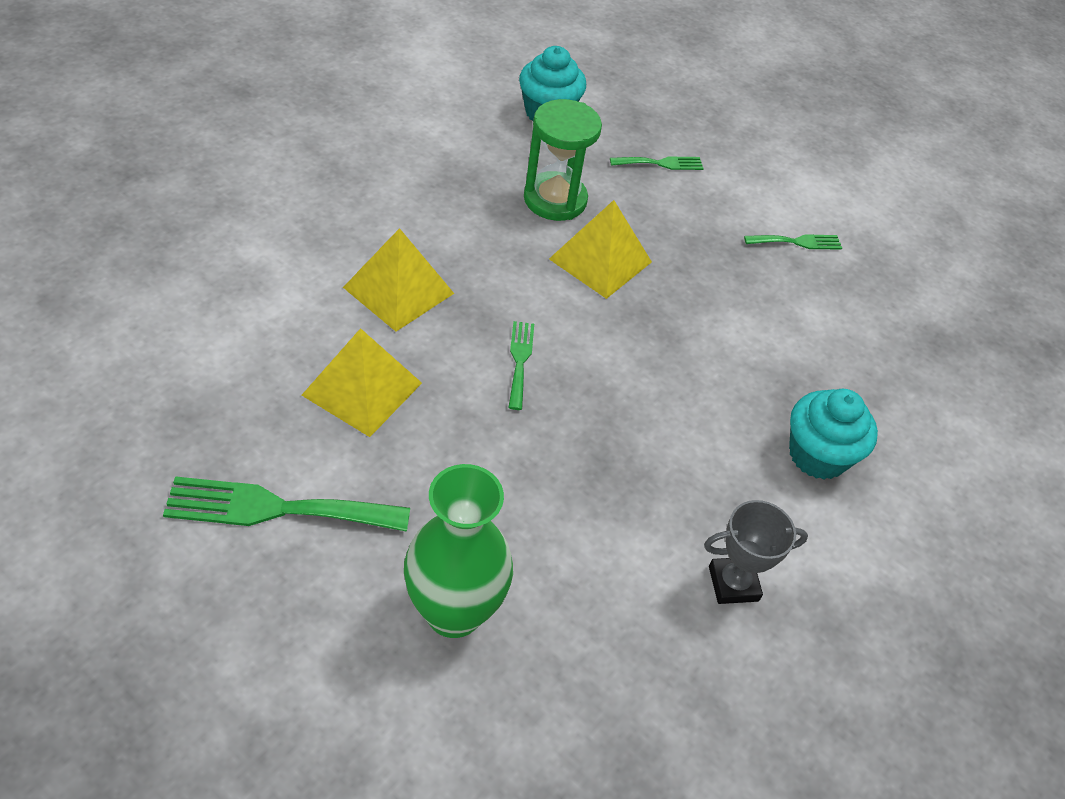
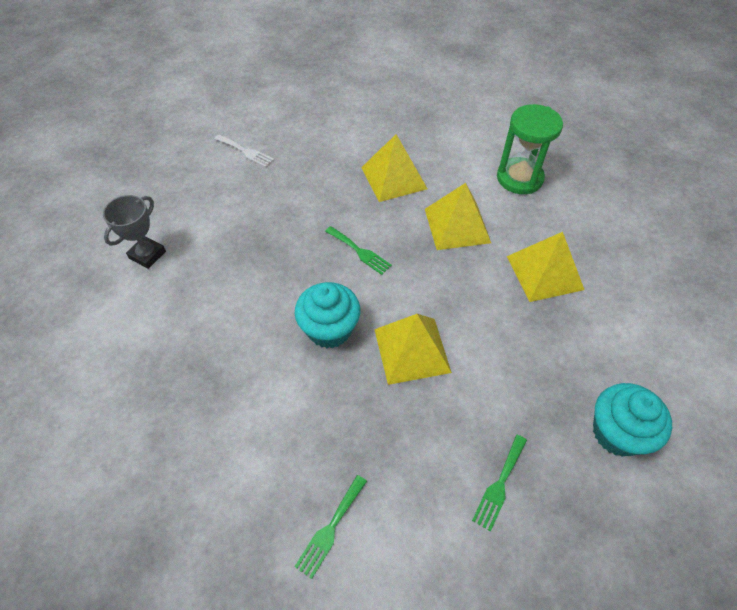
camera: 135 degrees right, 5 degrees up
(276, 508) = (349, 123): green fork -> none
(409, 197) = (544, 273): none -> yellow pyramid
(454, 612) = (246, 152): green vase -> white fork
(555, 199) = (495, 363): green hourglass -> green hourglass (519, 178)
(817, 455) = (161, 358): turquoise cupcake -> turquoise cupcake (329, 329)

